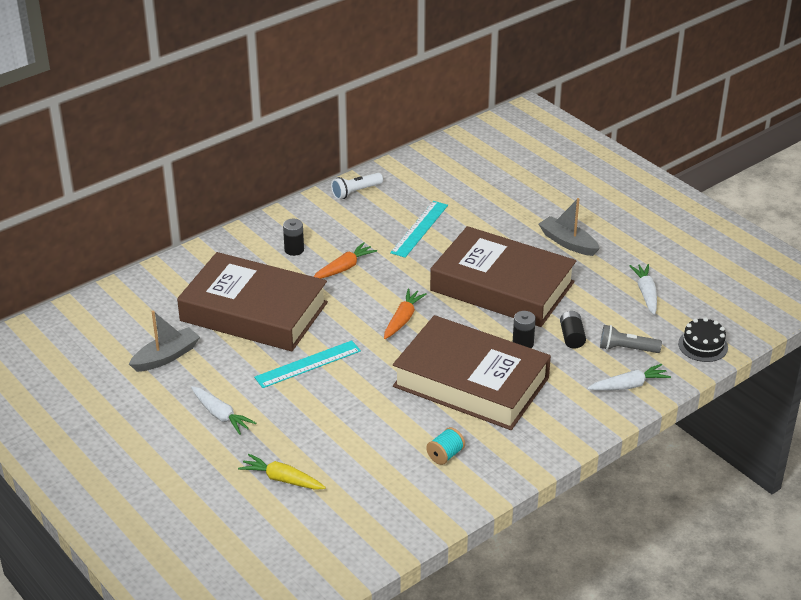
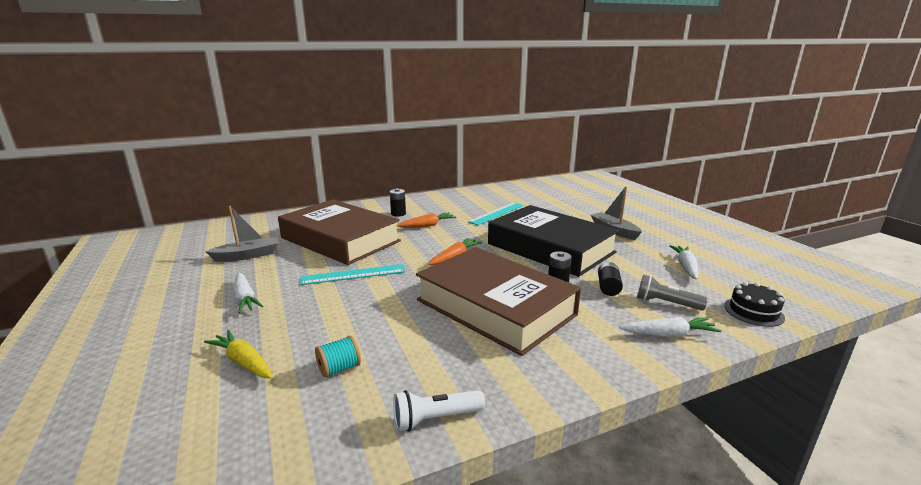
camera: 15 degrees right, 15 degrees down
(355, 192) = (461, 194): white flashlight -> white flashlight (435, 419)
(445, 455) = (435, 369): turquoise spool -> turquoise spool (339, 369)
(502, 286) = (550, 248): brown book -> black book

